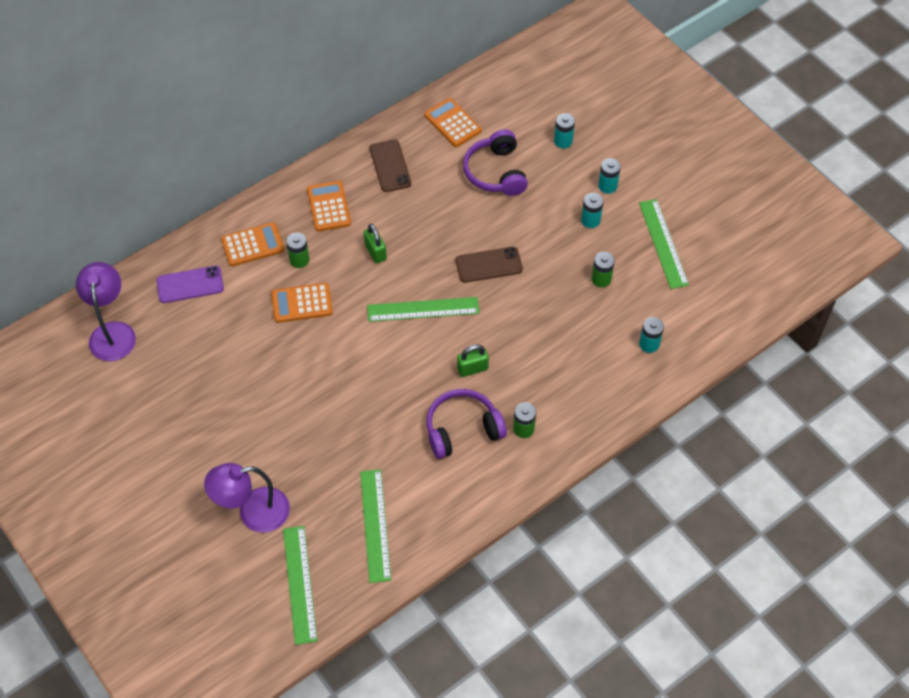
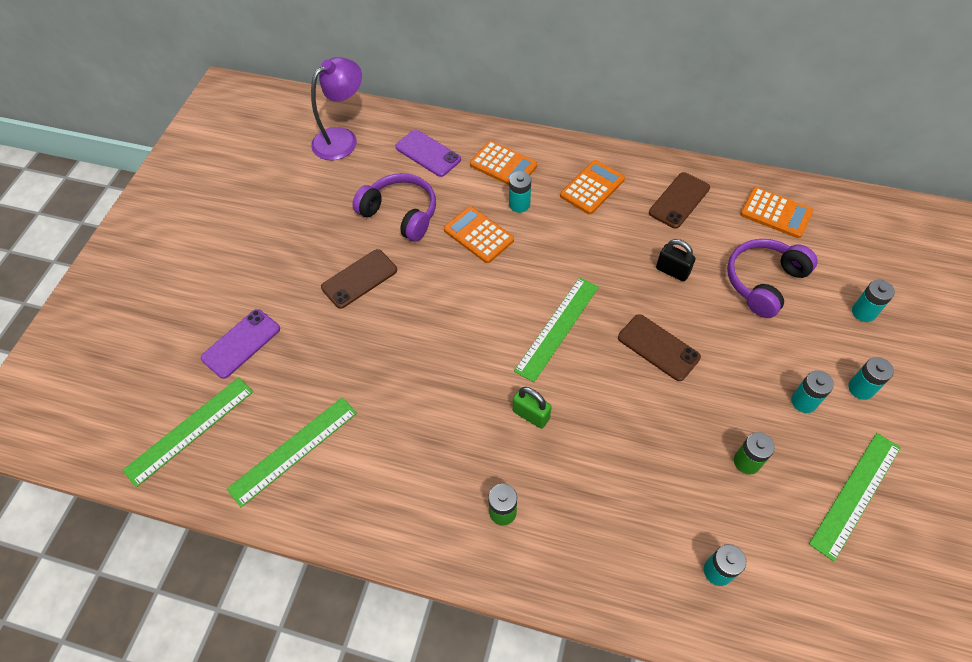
camera: 55 degrees right, 0 degrees up
(253, 512) = (241, 343): purple lamp -> purple phone
(268, 402) = (359, 279): none -> brown phone
(299, 260) = (519, 204): green battery -> turquoise battery
(375, 252) = (581, 251): green padlock -> none
(423, 309) = (557, 328): green ruler -> green ruler turned 75 degrees clockwise
(441, 214) = (672, 271): none -> black padlock
(452, 123) = (775, 213): orange calculator -> orange calculator turned 105 degrees clockwise
(462, 429) = (456, 454): purple headphones -> purple headphones (400, 214)

